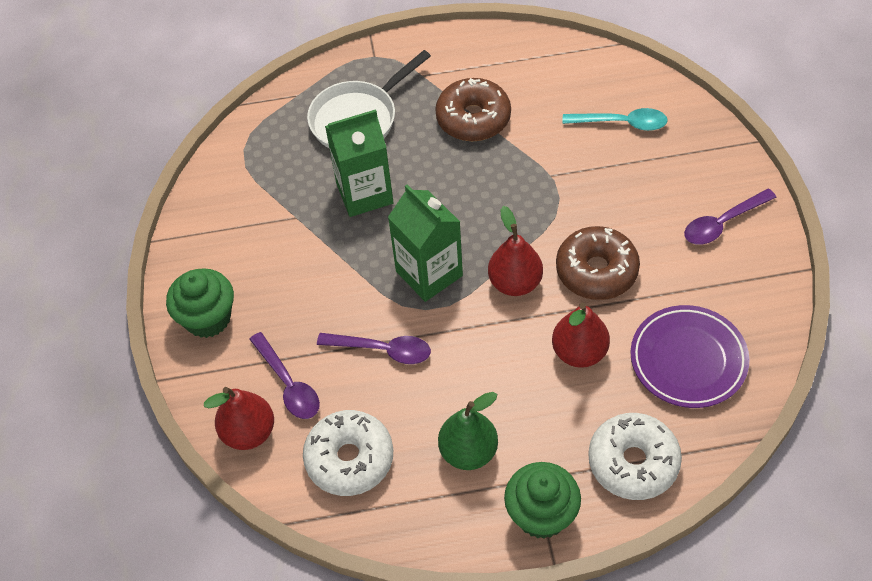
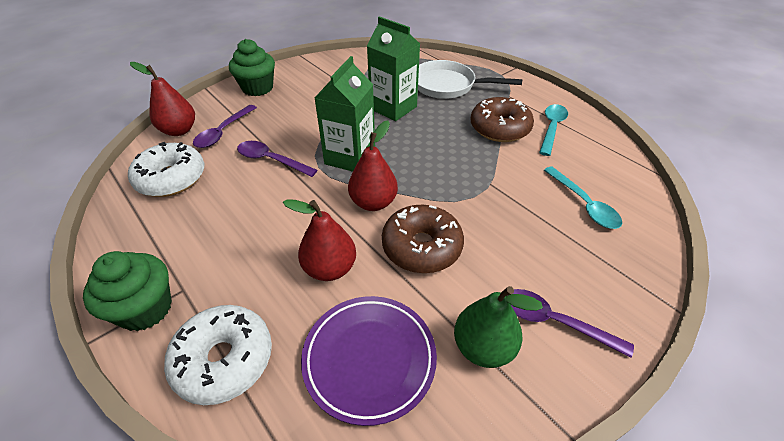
camera: 55 degrees right, 10 degrees down
(382, 350) = (271, 160): purple spoon -> purple spoon turned 135 degrees clockwise
(468, 451) = (198, 237): green pear -> green pear (483, 347)
(504, 76) = (551, 128): none -> turquoise spoon

